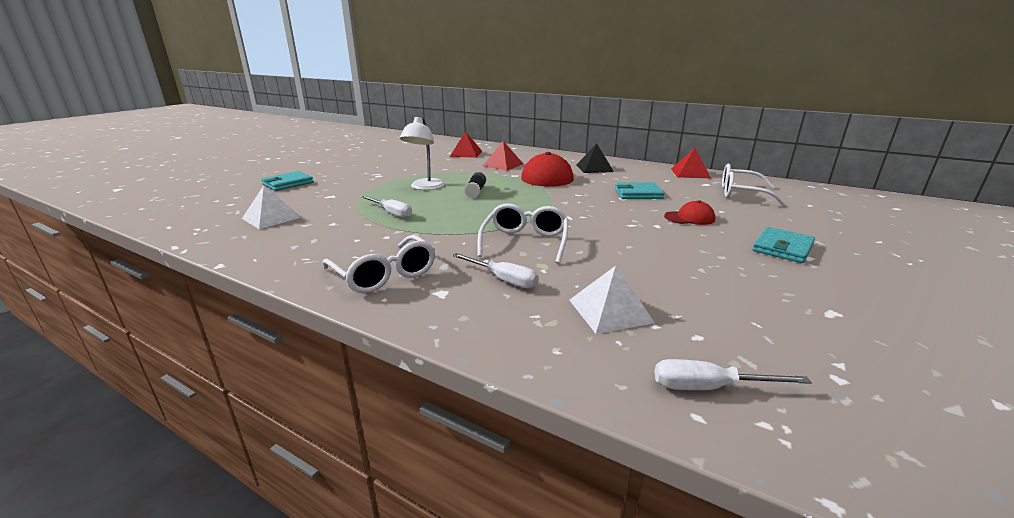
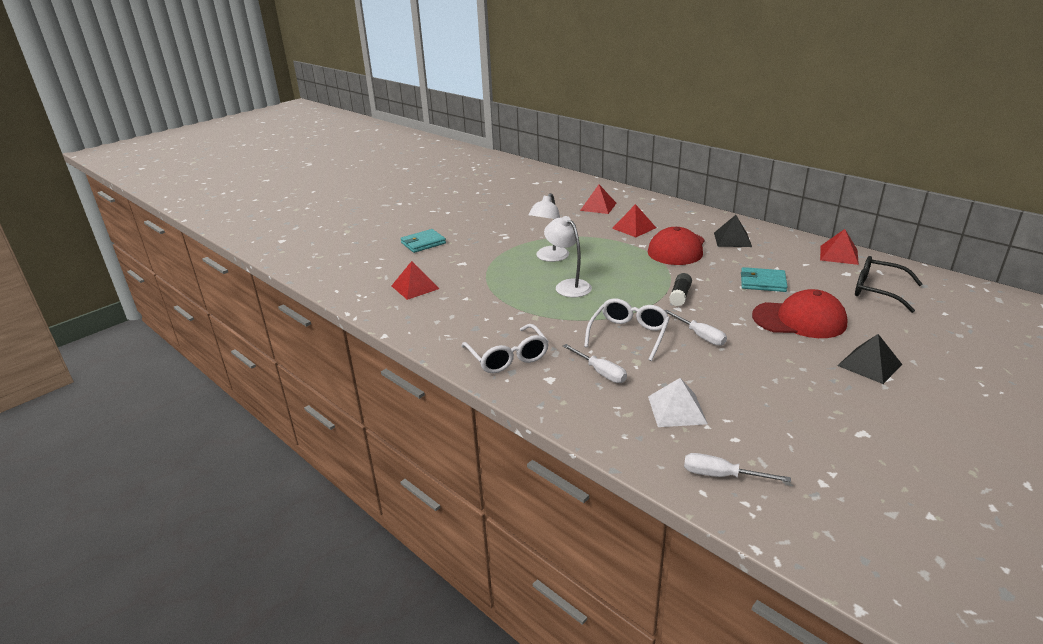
camera: 15 degrees right, 5 degrees up
(271, 218) = (415, 287): white pyramid -> red pyramid
(391, 213) = (516, 290): white screwdriver -> white screwdriver (700, 336)
(448, 206) = (568, 285): none -> white lamp
(476, 191) = (597, 267): black glue stick -> black glue stick (680, 296)
(689, 218) = (799, 320): red cap -> red cap, size x1.86
(740, 193) = (877, 291): white glasses -> black glasses
(782, 248) = (869, 365): turquoise wallet -> black pyramid

